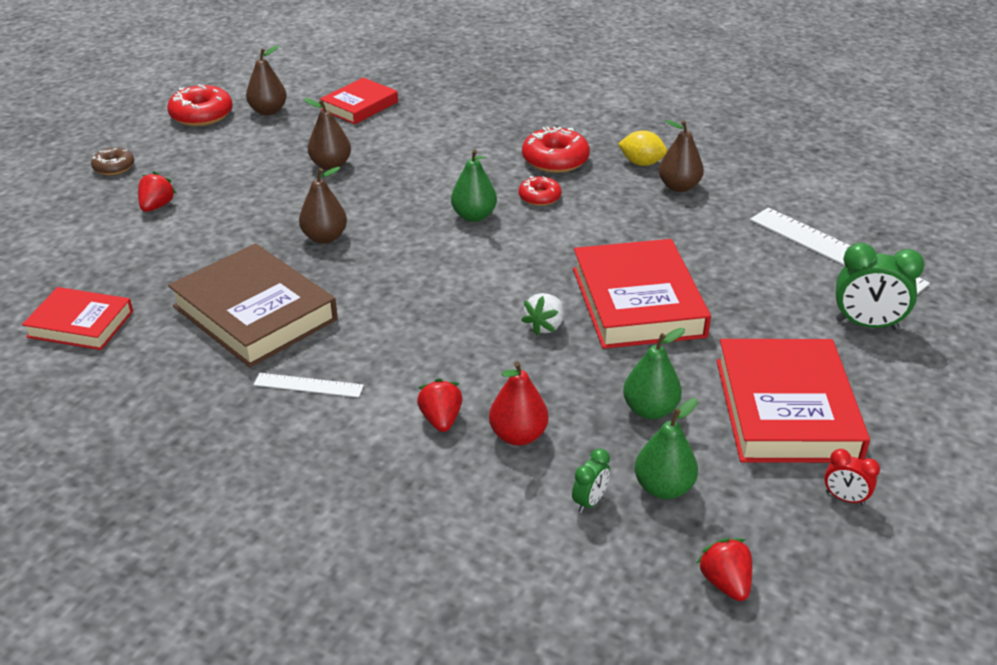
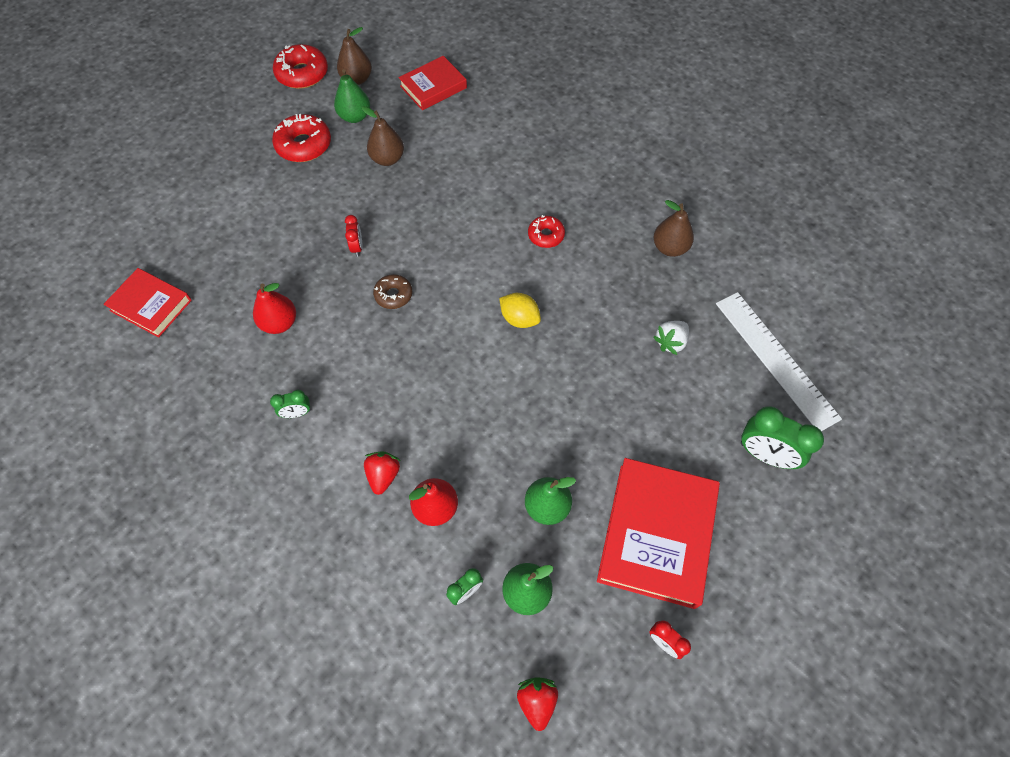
camera: 15 degrees right, 25 degrees up
(114, 167) = (218, 126): brown donut -> brown donut (393, 295)
(157, 206) = (239, 181): red strawberry -> none
(254, 313) = (279, 323): brown book -> red pear
(308, 385) = (297, 413): white ruler -> green clock
(325, 237) = (357, 247): brown pear -> red clock
(474, 216) = (484, 247): green pear -> green pear (355, 117)
(545, 326) = (497, 391): white strawberry -> white strawberry (670, 342)
(555, 160) = (575, 190): red donut -> red donut (304, 145)
(637, 302) = (582, 382): red book -> none
(641, 163) = (648, 210): yellow lemon -> yellow lemon (519, 319)

